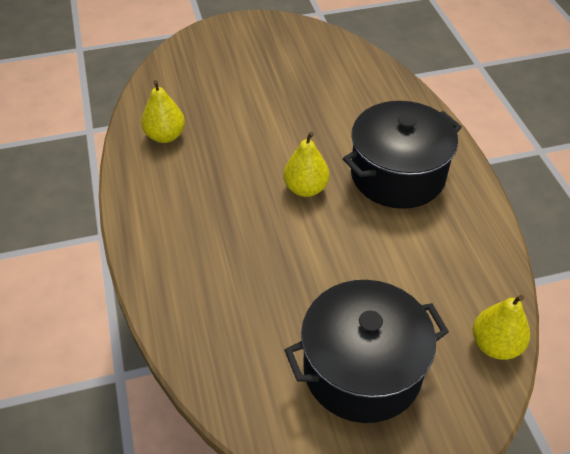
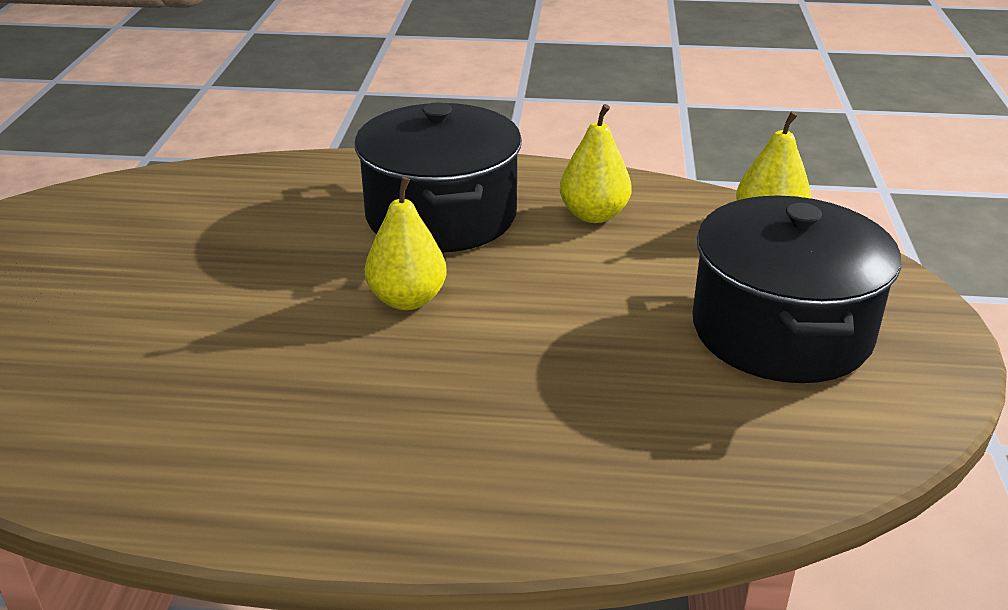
camera: 70 degrees left, 15 degrees down
(165, 136) = (129, 435): yellow pear -> yellow pear (593, 215)

